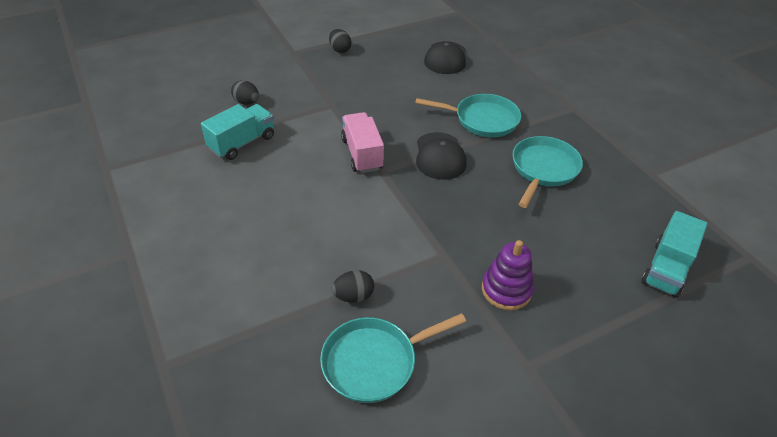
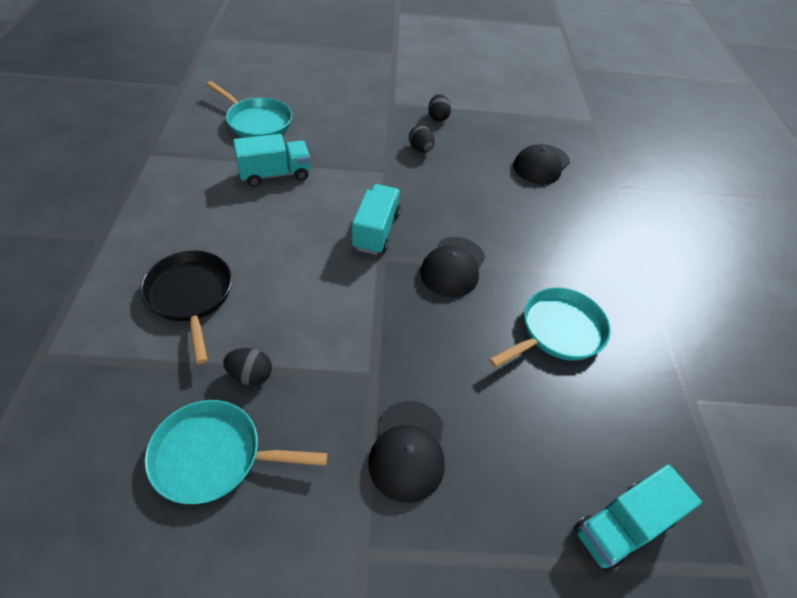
camera: 25 degrees right, 5 degrees up
(247, 102) = (310, 137): black egg -> black egg (420, 149)
(254, 263) = (191, 296): none -> black pan
(362, 154) = (376, 231): pink truck -> turquoise truck
(482, 120) = (530, 246): turquoise pan -> turquoise pan (257, 122)
(506, 290) = (408, 450): purple stacking toy -> black cap

